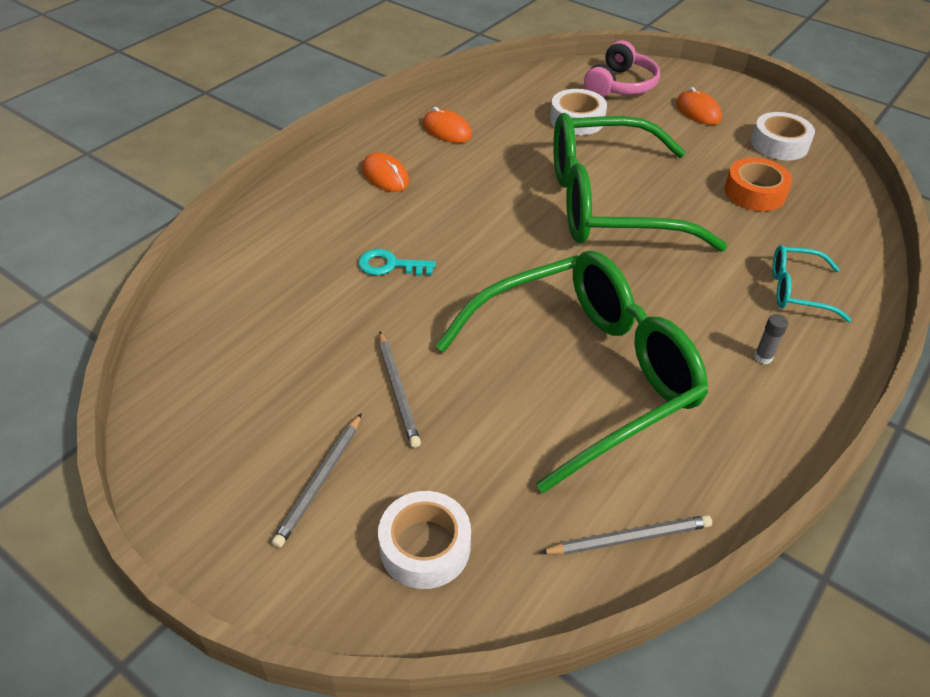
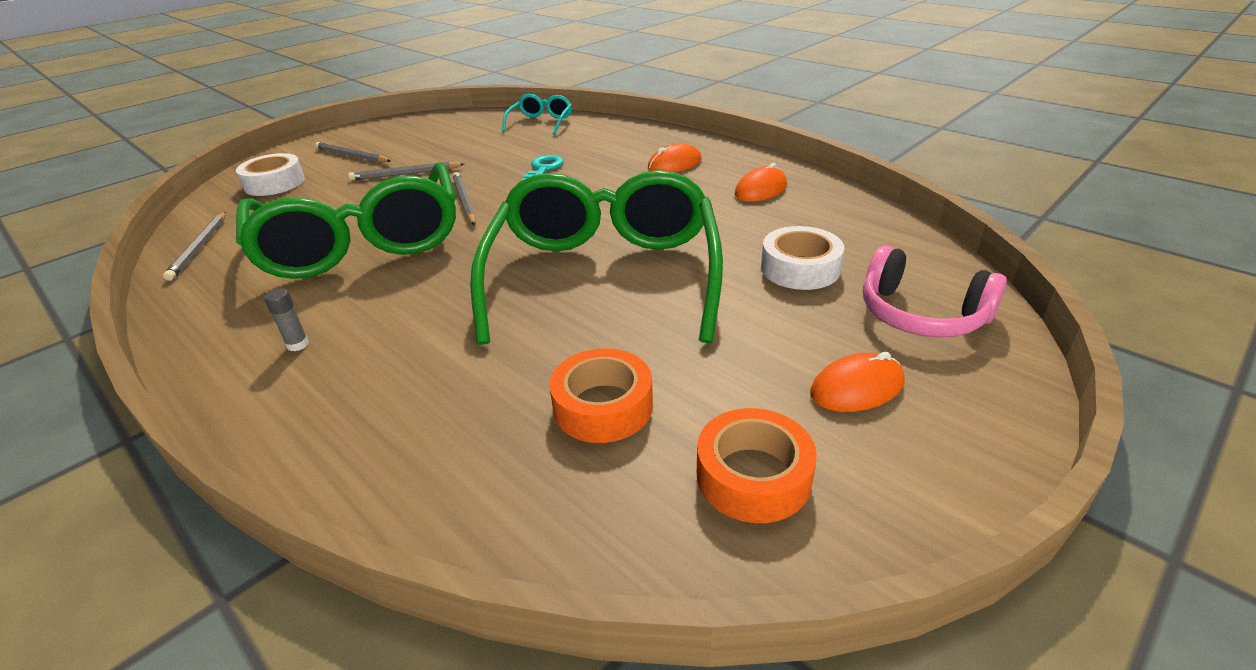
camera: 100 degrees right, 10 degrees down
(478, 314) = (464, 201): none -> grey pencil
(779, 144) = (753, 476): white tape -> orange tape
(796, 290) = (376, 398): turquoise glasses -> turquoise glasses (541, 122)

